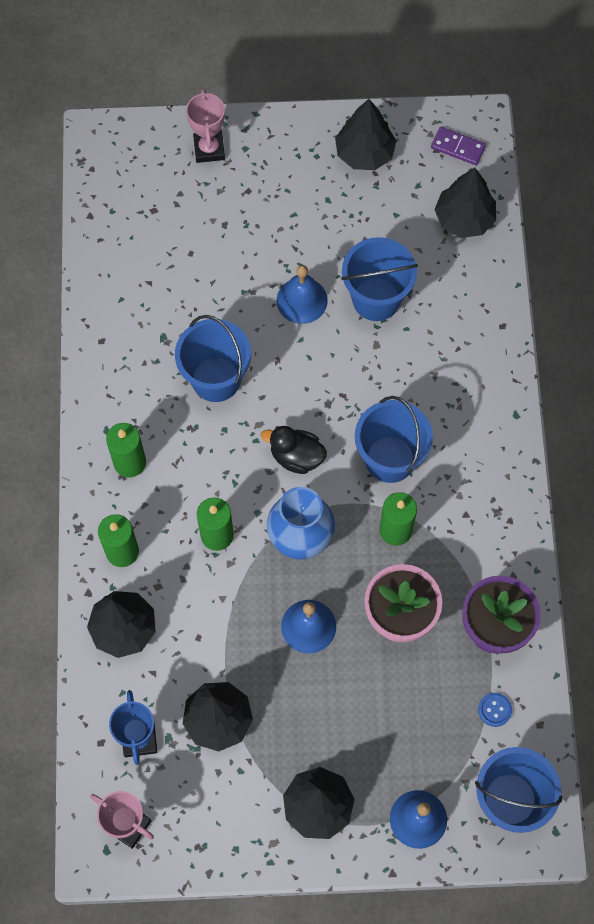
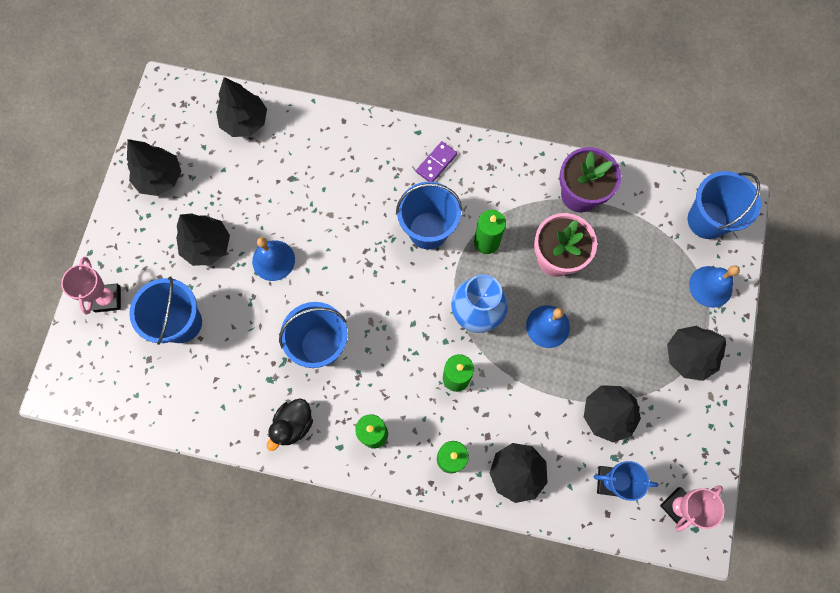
camera: 75 degrees left, 5 degrees up
(209, 149) = (108, 299): pink trophy -> pink trophy turned 75 degrees clockwise
(296, 457) = (407, 299): black duck -> black duck (293, 425)
(298, 227) = (207, 246): none -> black tree
(376, 299) = (291, 204): blue bucket -> blue bucket (181, 323)
(458, 147) = (181, 109): purple domino -> purple domino (436, 163)
(494, 710) = (640, 211): blue button -> none

